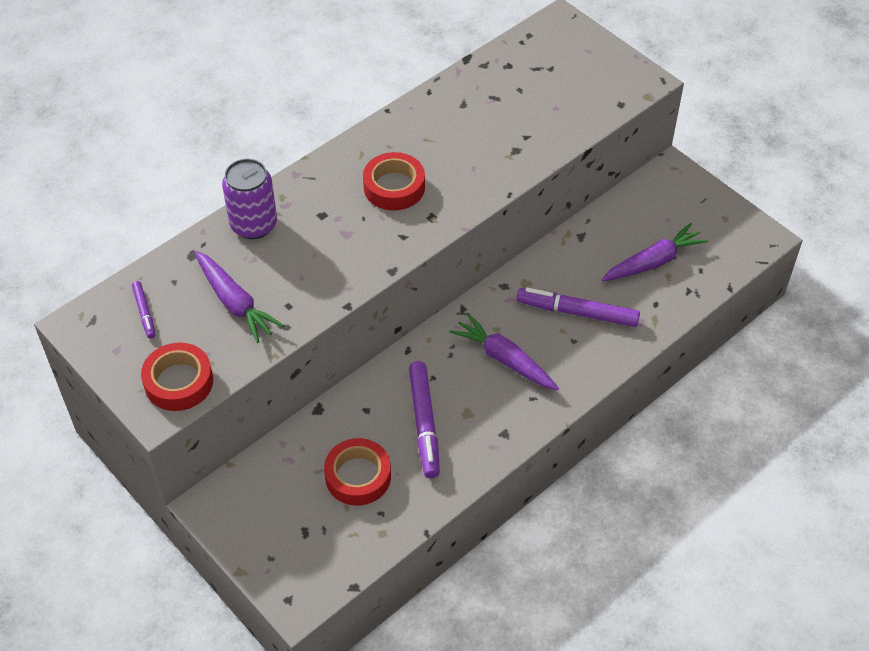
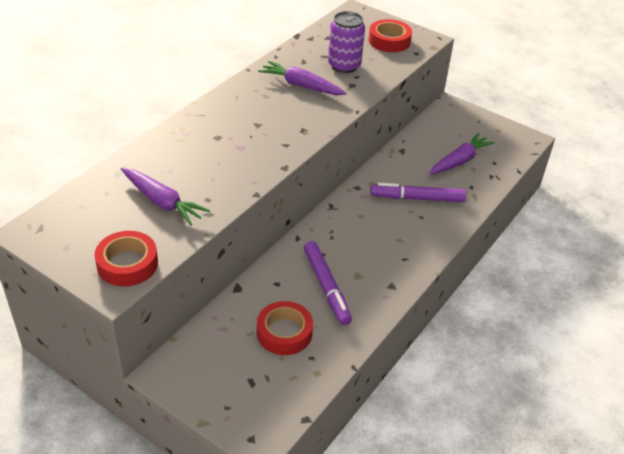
camera: 15 degrees left, 10 degrees down
(144, 312) = (85, 217): purple marker -> none
(253, 225) = (164, 148): purple can -> purple can (344, 65)
(394, 187) = (268, 114): red tape -> red tape (389, 41)
(504, 359) = (374, 235): purple carrot -> purple carrot (301, 86)

